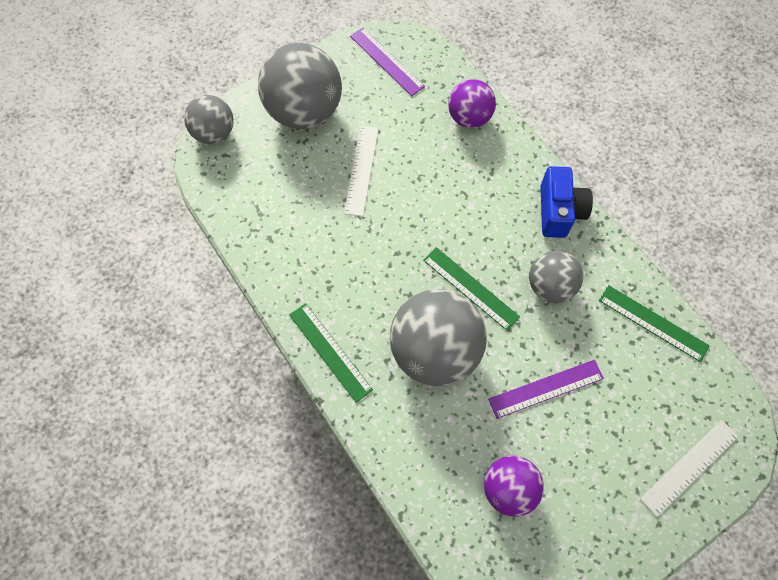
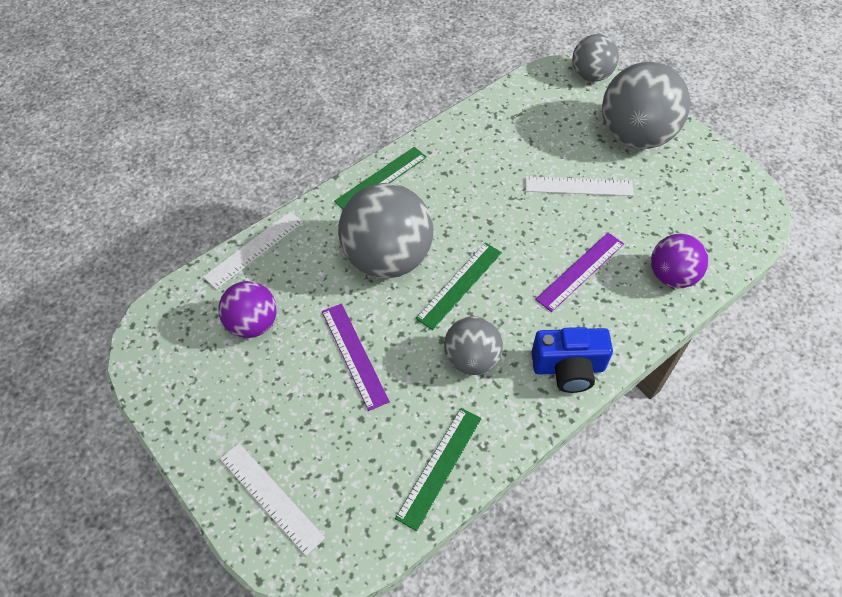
camera: 85 degrees right, 10 degrees down
(386, 61) = (723, 196): purple ruler -> purple ruler (580, 271)
(414, 490) = (254, 249): none -> white ruler

